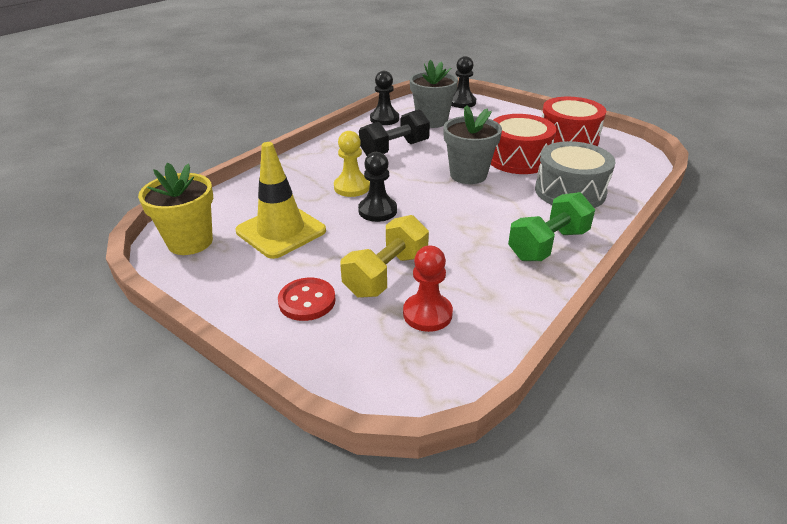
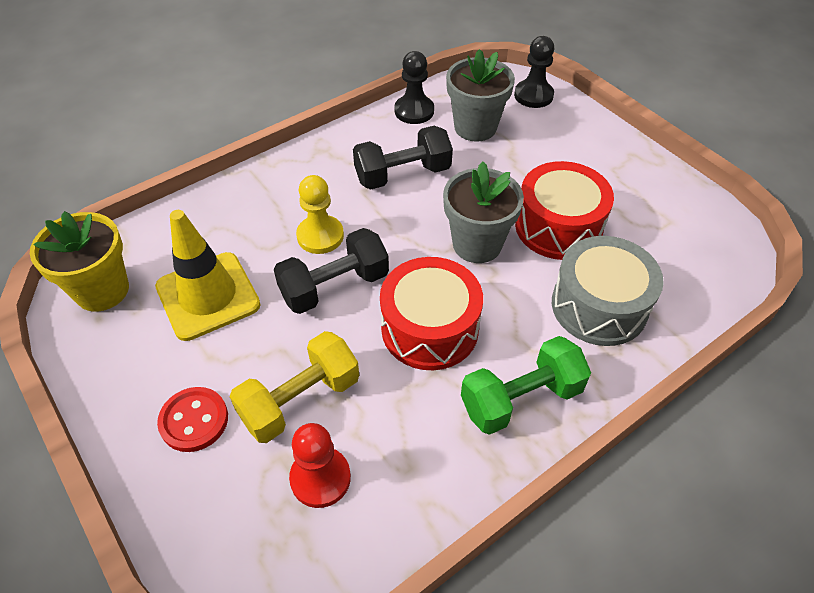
camera: 15 degrees right, 15 degrees up
(377, 211) = (334, 286): black pawn -> black dumbbell
(568, 139) = (648, 200): red drum -> red drum (430, 328)

